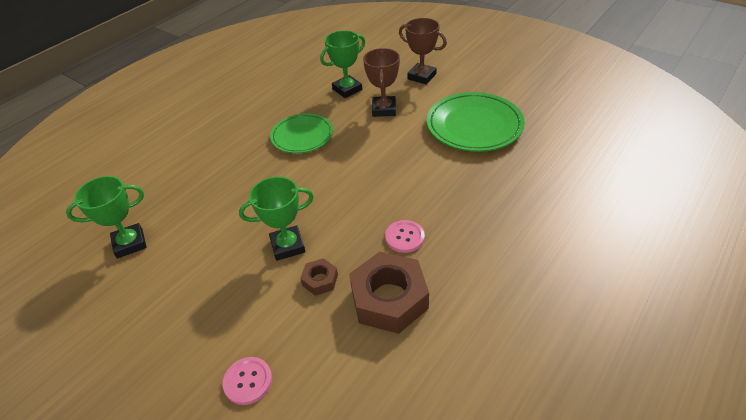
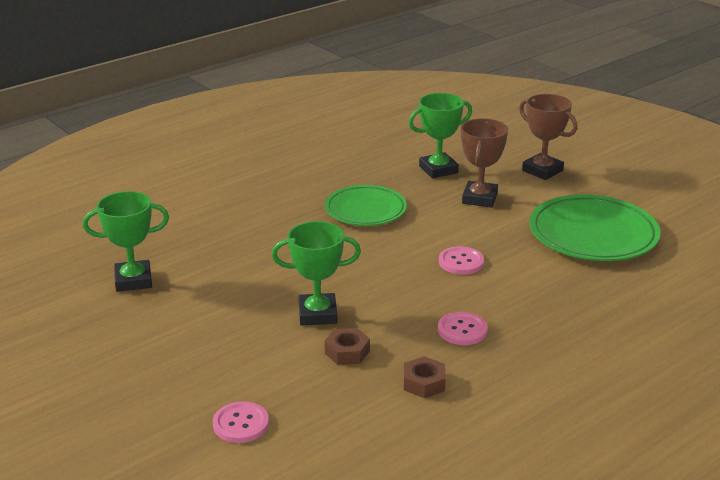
camera: 10 degrees right, 15 degrees down
(386, 171) = (461, 262): none -> pink button
(389, 299) = (424, 383): brown nut -> brown nut, size x0.48

